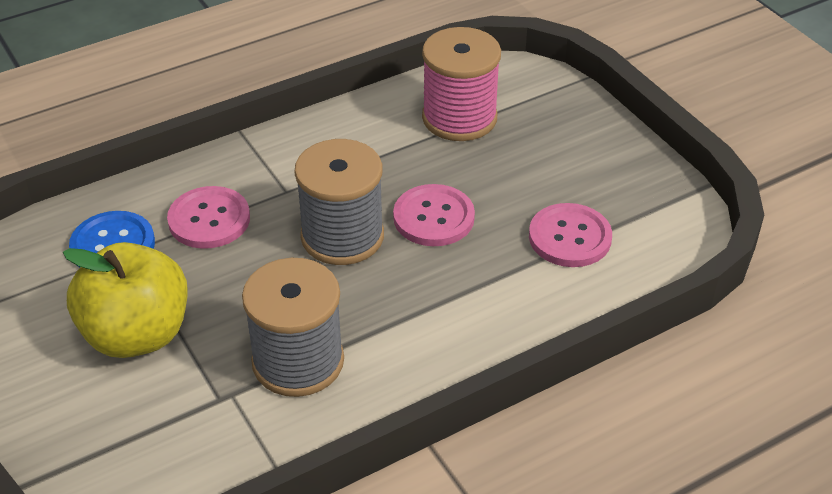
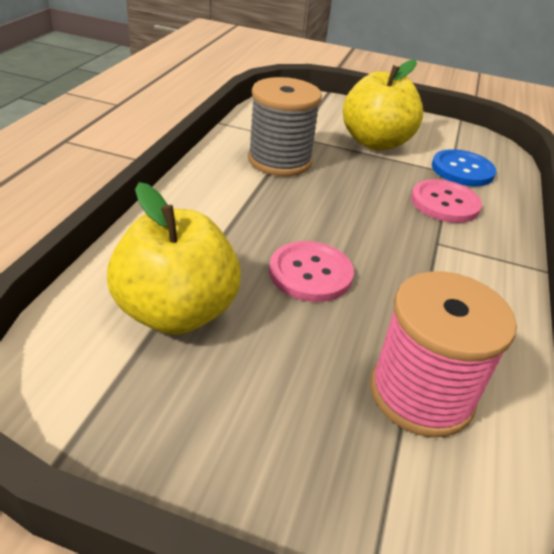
camera: 135 degrees right, 5 degrees down
(342, 236) = (353, 230): grey spool -> none
(570, 237) = (176, 312): pink button -> yellow apple

